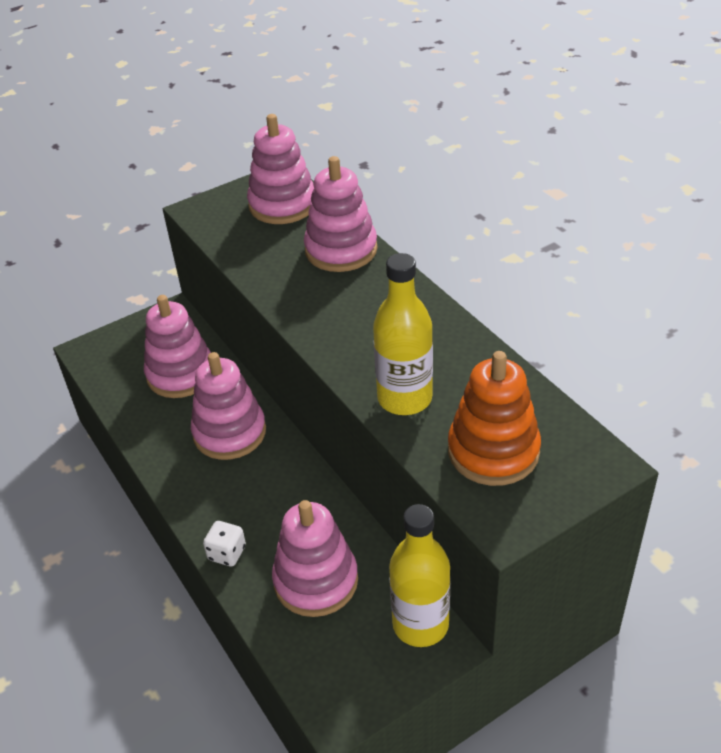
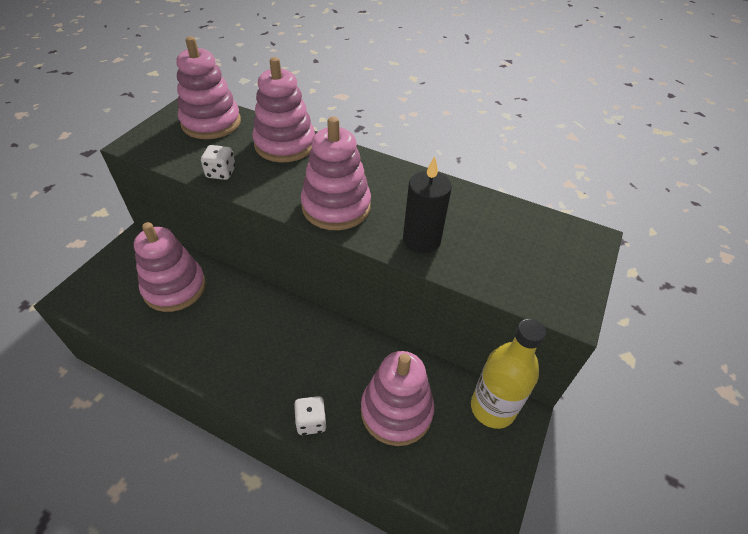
camera: 35 degrees left, 5 degrees up
(229, 432) = (248, 320): pink stacking toy -> pink stacking toy (336, 207)
(256, 264) = (221, 173): none -> white dice
(404, 398) = (421, 240): yellow bottle -> black candle
(493, 451) = (515, 256): orange stacking toy -> none

